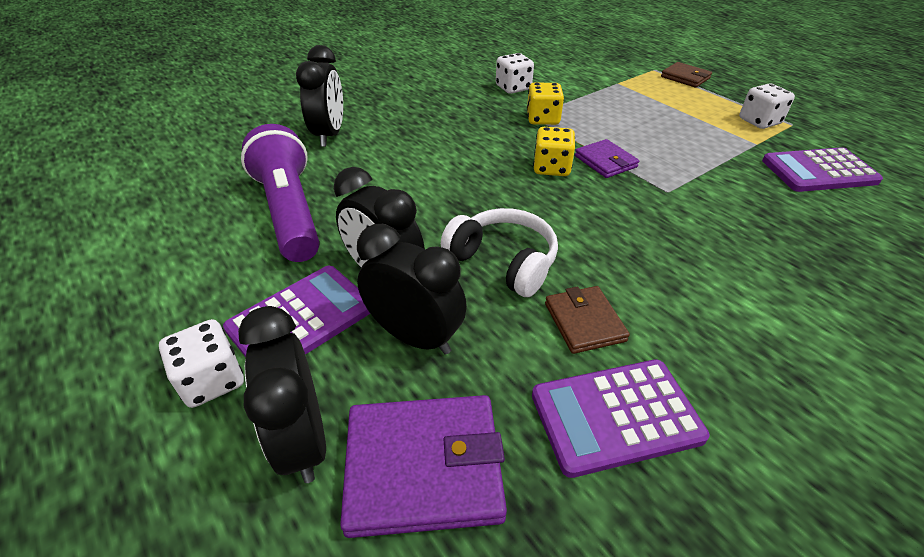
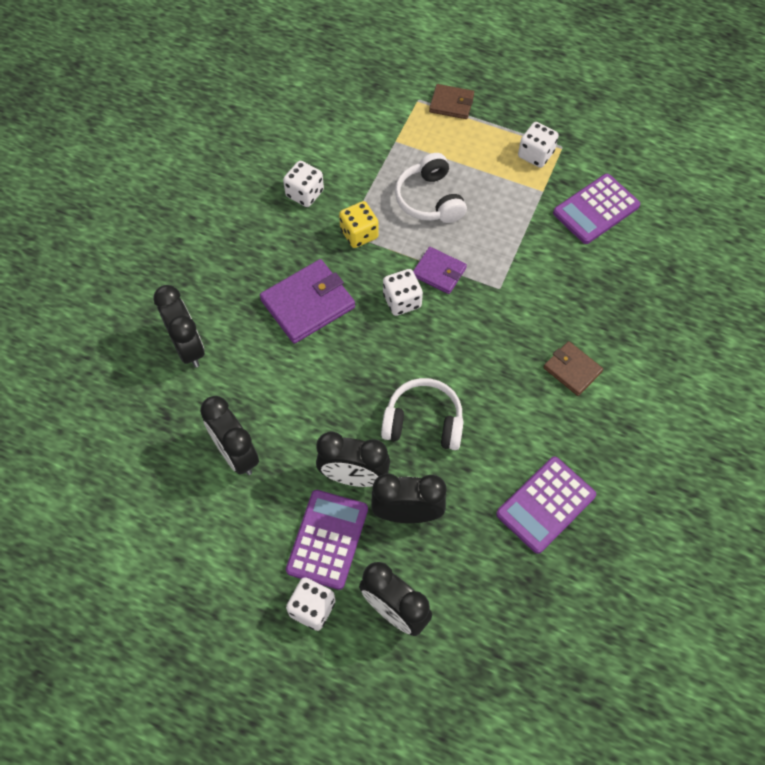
camera: 30 degrees left, 20 degrees up
(290, 212) = (236, 454): purple flashlight -> black clock
(423, 467) = (466, 588): purple wallet -> purple wallet (308, 304)
(551, 168) = (402, 301): yellow dice -> white dice
(584, 322) = (499, 447): brown wallet -> brown wallet (572, 370)
(628, 118) = (430, 199): none -> white headphones

